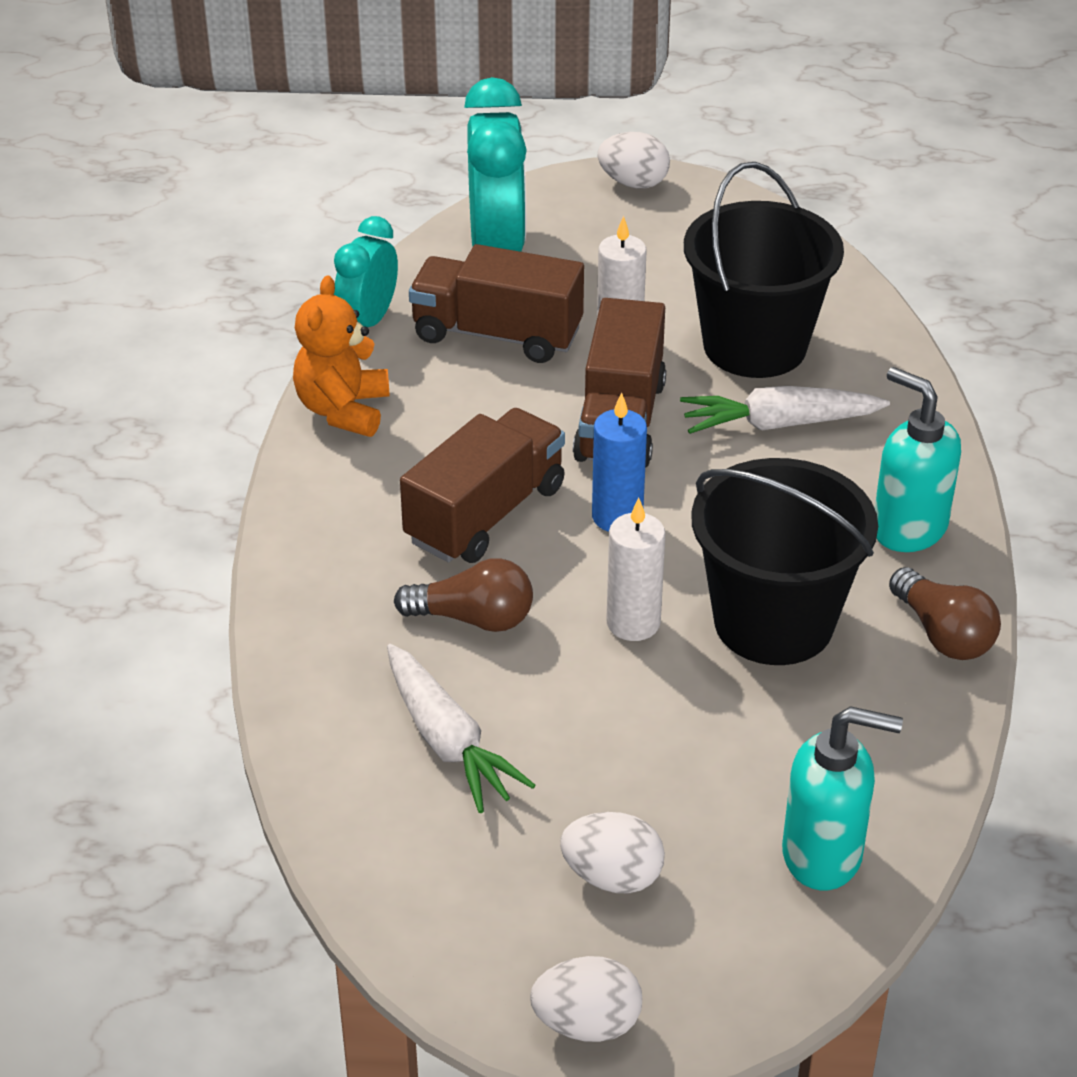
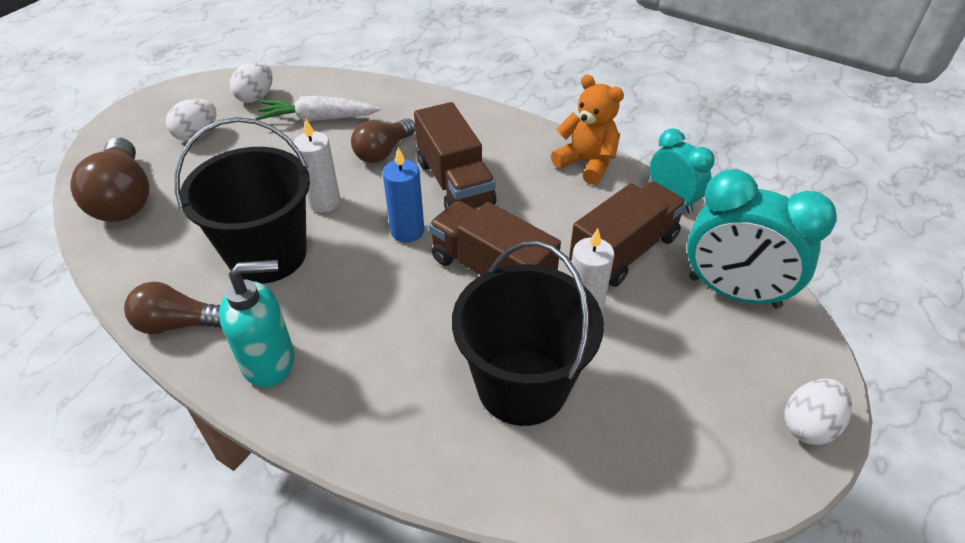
camera: 120 degrees right, 5 degrees up
(587, 1023) = (148, 104): white egg -> white egg (256, 97)
(779, 424) = (425, 351): white carrot -> none
(823, 855) = (124, 198): turquoise soap dispenser -> brown light bulb

